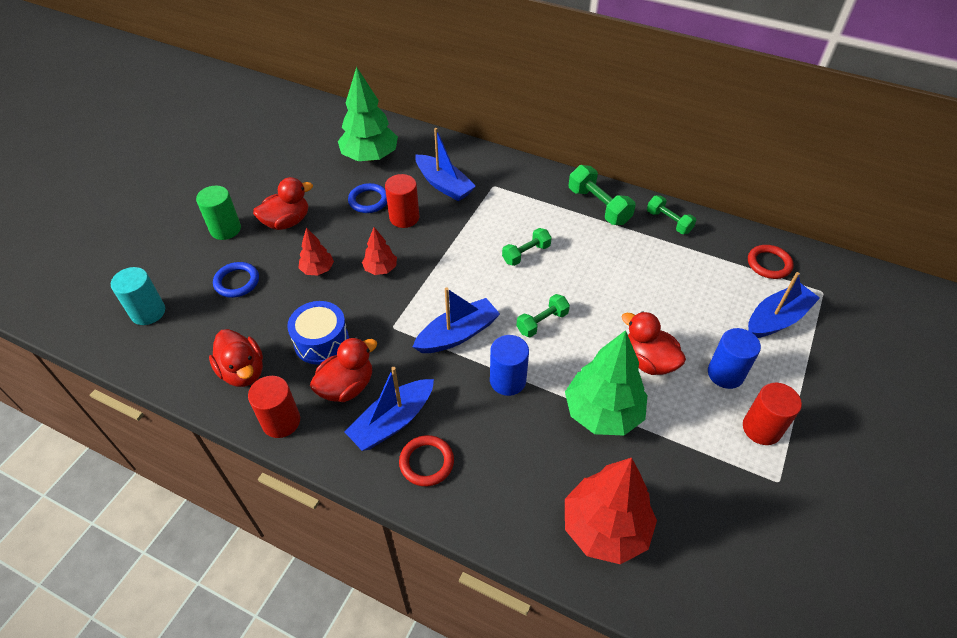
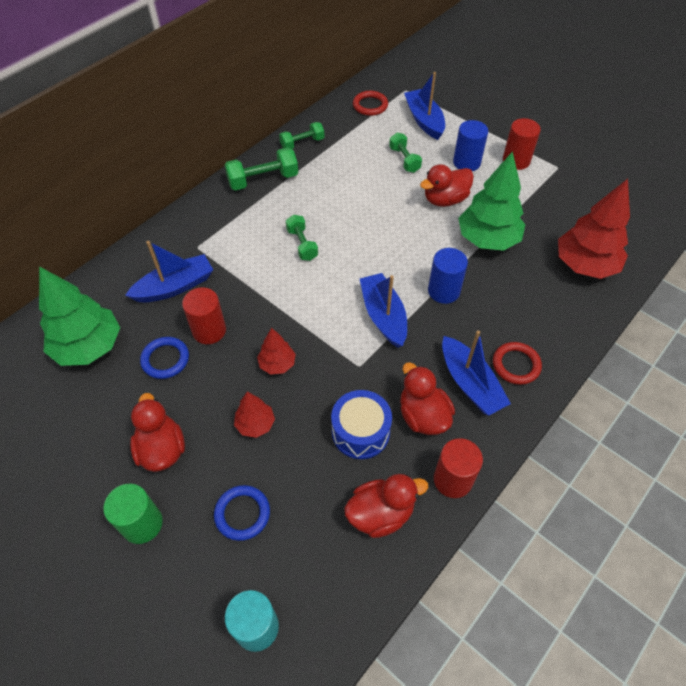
camera: 75 degrees left, 5 degrees up
(542, 322) = (387, 253): green dumbbell -> green dumbbell (404, 160)

